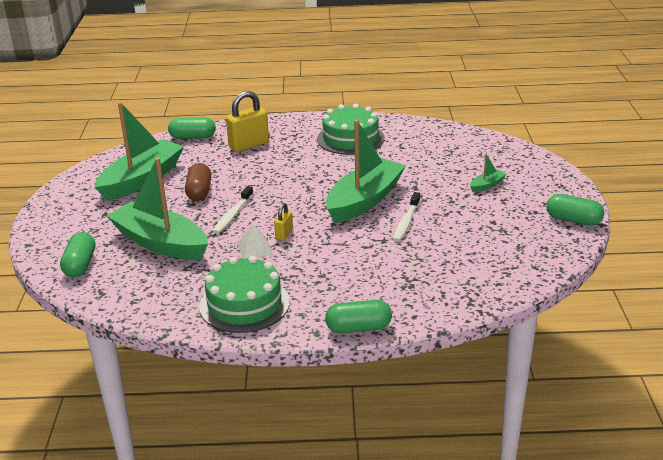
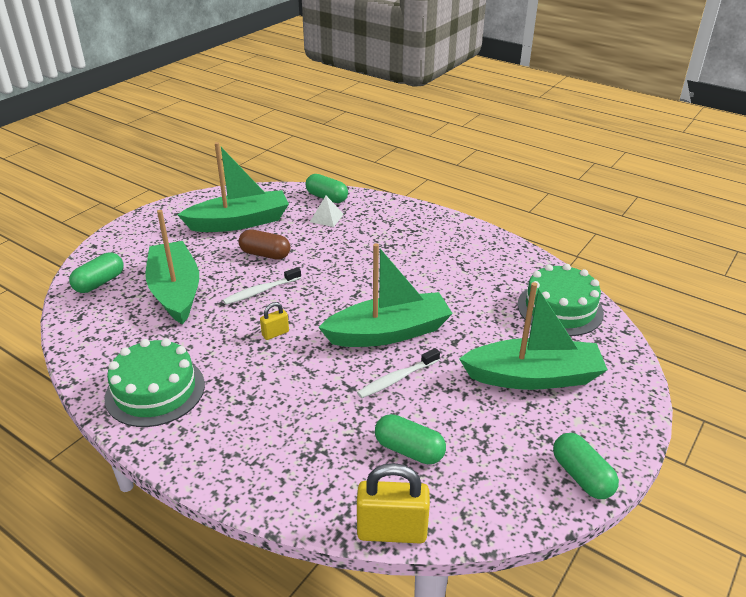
camera: 35 degrees right, 5 degrees up
(199, 192) = (265, 254): brown capsule -> brown capsule turned 75 degrees clockwise
(249, 145) = (361, 224): yellow padlock -> yellow padlock (392, 531)
(255, 249) = (234, 336): white pyramid -> white pyramid (326, 218)
(350, 138) = (458, 256): green cake -> green cake (560, 308)
(358, 328) = (206, 478): green capsule -> green capsule (409, 450)
(487, 185) = (533, 377): green boat -> green boat, size x2.45

